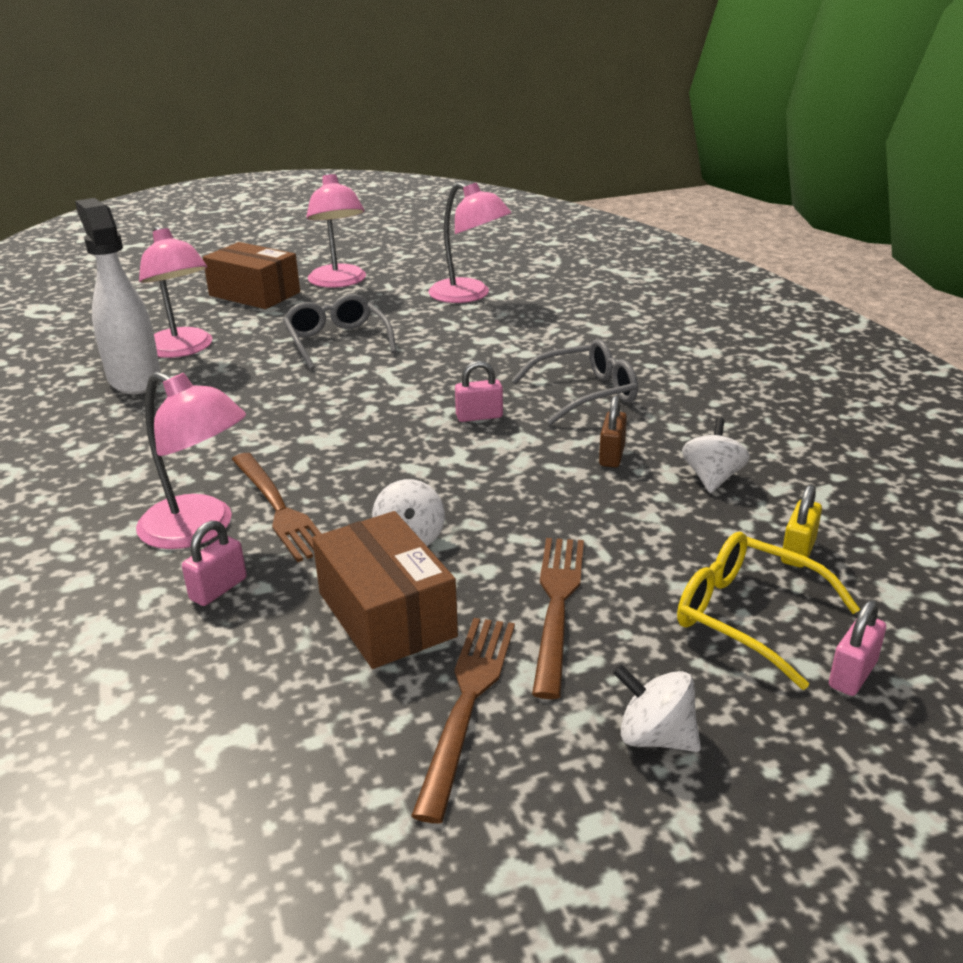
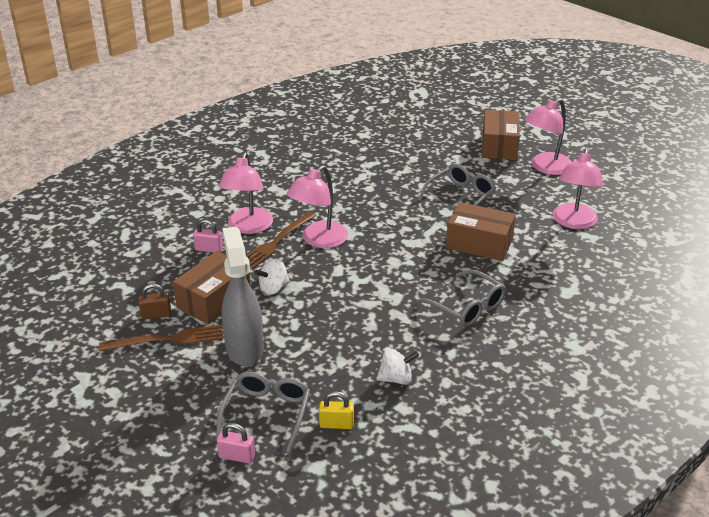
camera: 65 degrees right, 5 degrees up
(134, 379) = (366, 153): white spray bottle -> none
(182, 350) = (409, 153): pink lamp -> pink lamp (319, 240)
(456, 355) = (479, 244): none -> brown box
(479, 416) = (408, 274): pink padlock -> none
(557, 606) = (244, 348): brown fork -> grey spray bottle
(612, 456) = (396, 334): brown padlock -> brown padlock (156, 315)
(655, 736) = (167, 398): white spinning top -> none
(746, 616) = (267, 412): yellow glasses -> grey glasses

